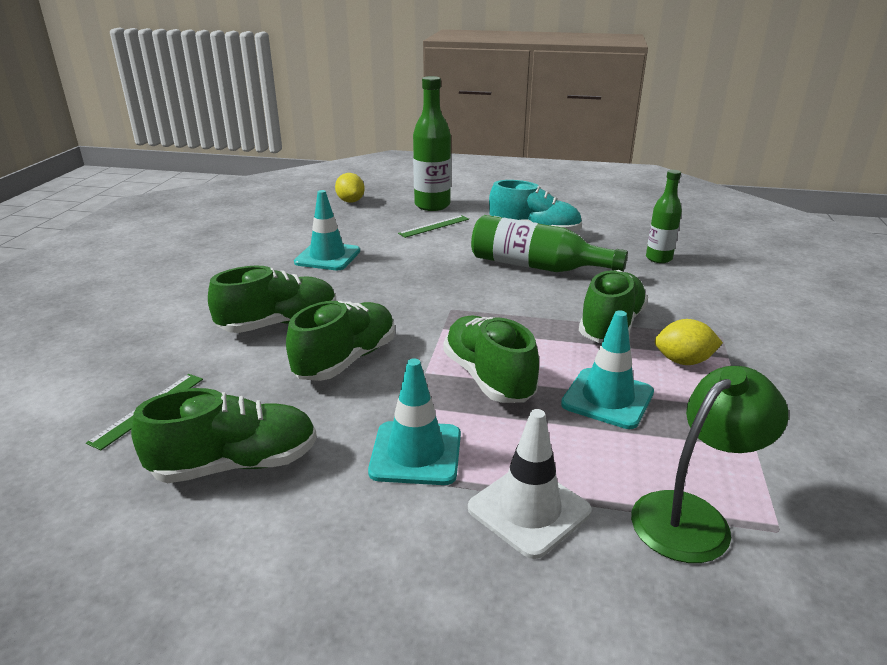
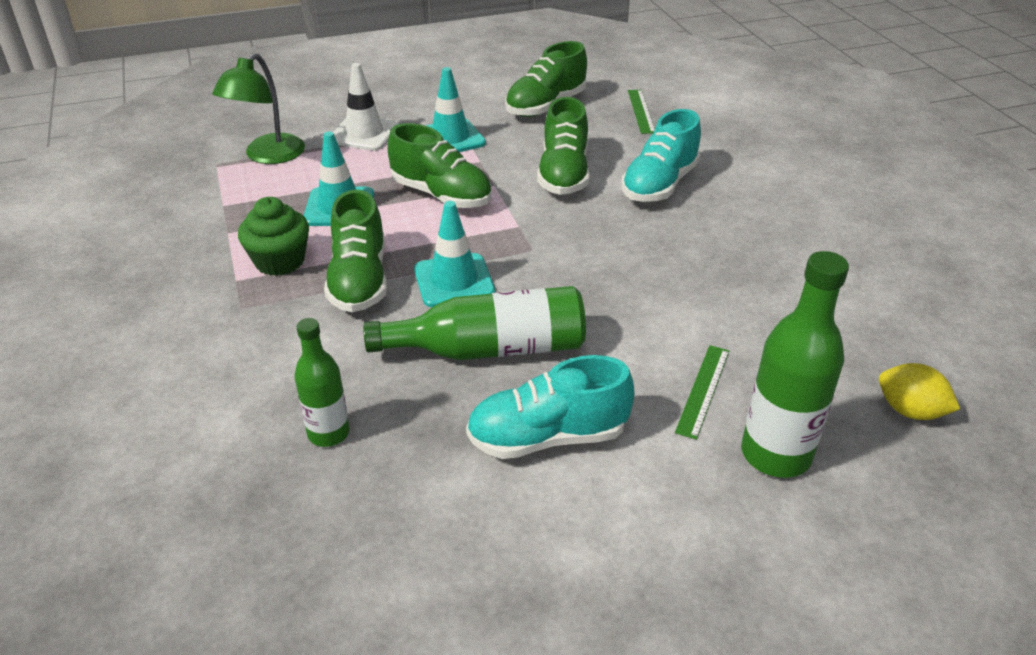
camera: 150 degrees right, 10 degrees up
(279, 324) = (659, 185): green shoe -> turquoise shoe
(327, 257) = (745, 274): turquoise traffic cone -> turquoise traffic cone (454, 281)
(683, 361) = (280, 261): yellow lemon -> green cupcake

